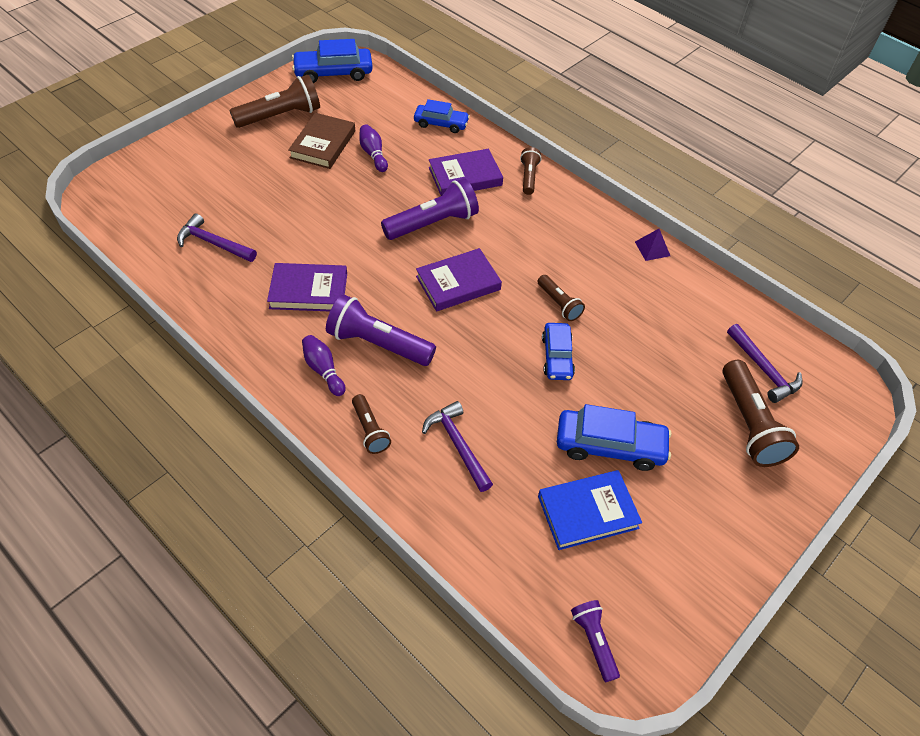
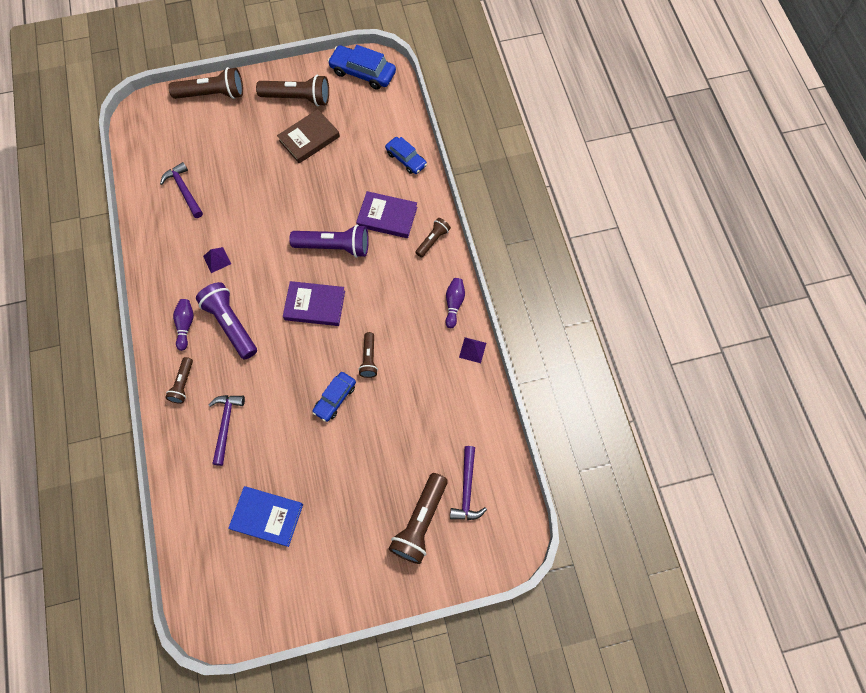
camera: 35 degrees right, 15 degrees up
(177, 146) = (212, 94): none -> brown flashlight
(308, 291) = (217, 260): purple book -> purple pyramid
(373, 154) = (337, 165): purple bowling pin -> purple bowling pin (454, 304)
(593, 641) = (207, 596): purple flashlight -> none
(610, 446) = (316, 481): blue car -> none

